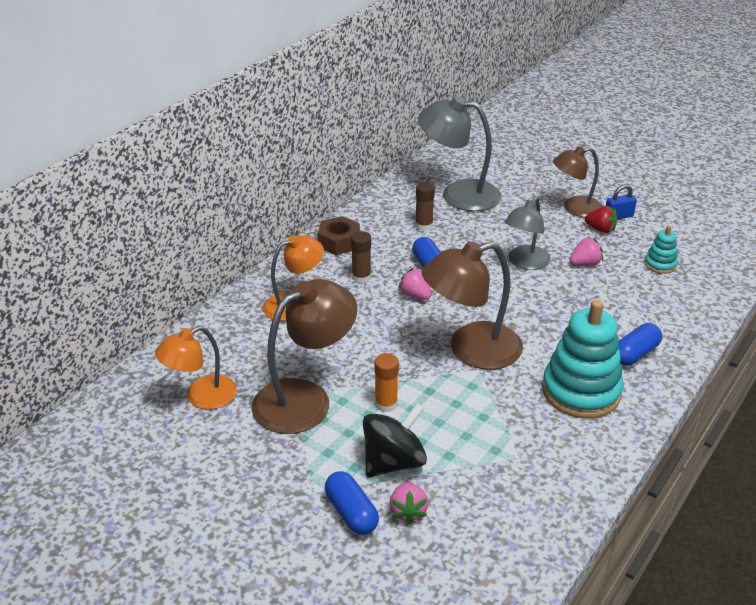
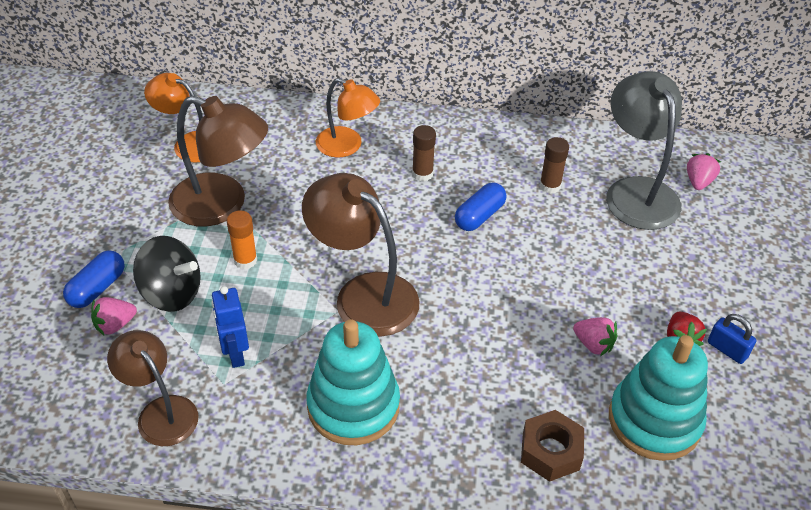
camera: 60 degrees right, 10 degrees up
(339, 242) = (467, 137): brown nut -> brown nut (550, 451)
(415, 295) = (423, 222): pink strawberry -> pink strawberry (698, 182)
(491, 441) = (235, 354): none -> blue robot
(525, 263) = (550, 290): grey lamp -> none
(574, 208) = (705, 301): brown lamp -> brown lamp (161, 412)
(634, 354) = (451, 439): blue capsule -> none
(660, 264) = (654, 420): turquoise stacking toy -> turquoise stacking toy, size x2.09

